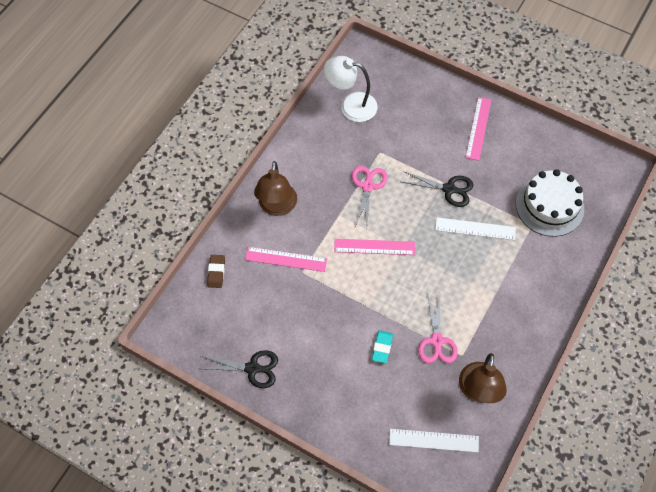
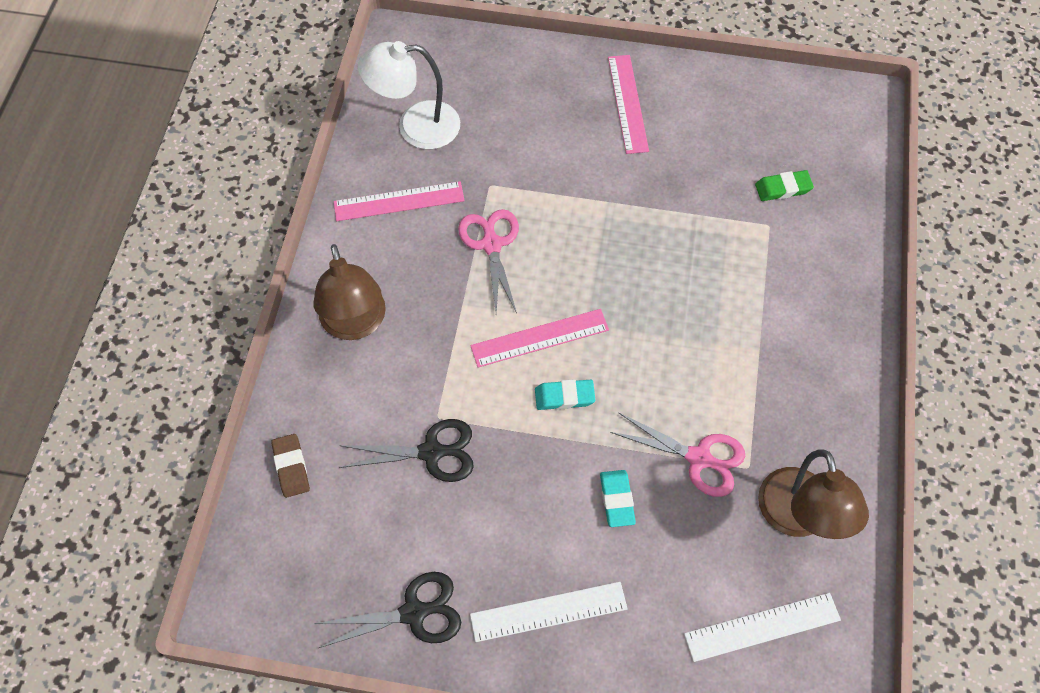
camera: 20 degrees left, 0 degrees up
(286, 259) = (402, 405): pink ruler -> pink ruler (399, 201)
(375, 283) = (564, 397): none -> turquoise eraser
(437, 341) = (700, 458): pink scissors -> pink scissors turned 45 degrees counterclockwise
(449, 189) = (622, 209): black scissors -> black scissors (432, 452)
(475, 229) = (686, 258): white ruler -> white ruler (548, 612)
(549, 206) = (783, 188): white cake -> green eraser

